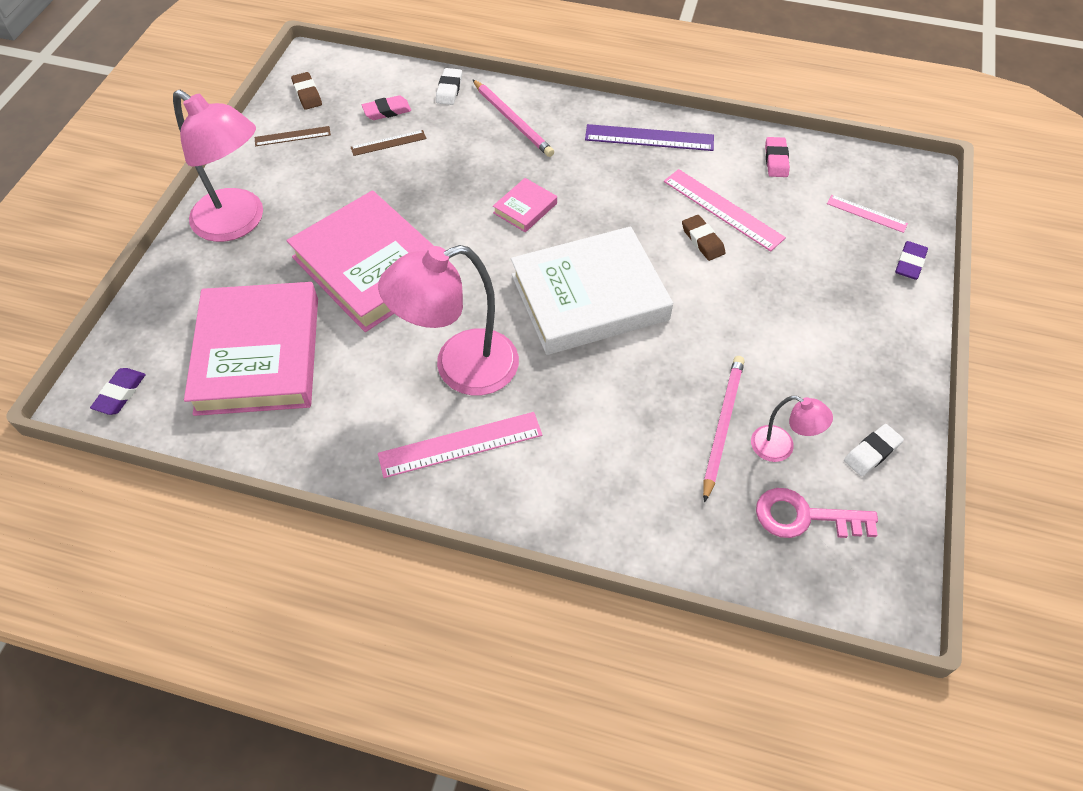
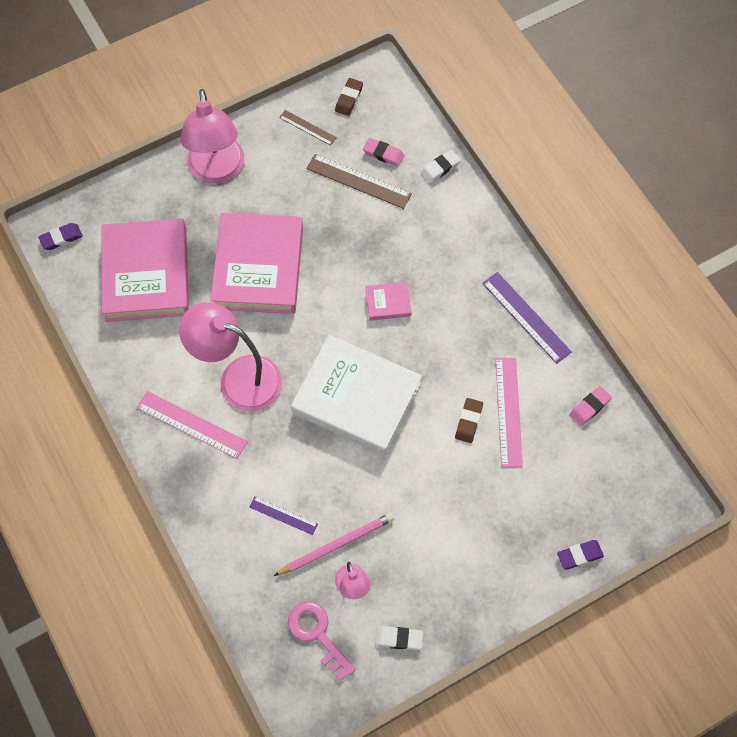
camera: 45 degrees right, 10 degrees up
(258, 354) = (146, 274): pink book -> pink book turned 45 degrees counterclockwise
(388, 143) = (358, 181): brown ruler -> brown ruler, size x1.71
(512, 120) = (453, 228): pink pencil -> none
(645, 445) = (283, 515): none -> purple ruler
(866, 213) = (598, 498): pink ruler -> none

